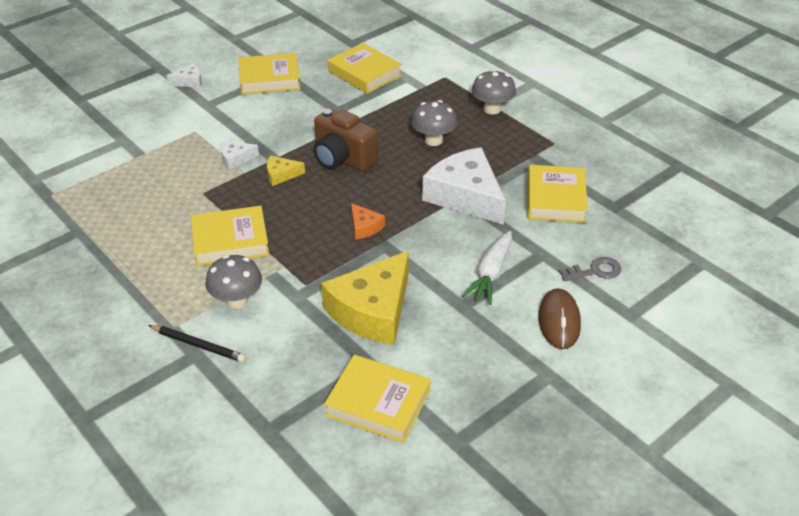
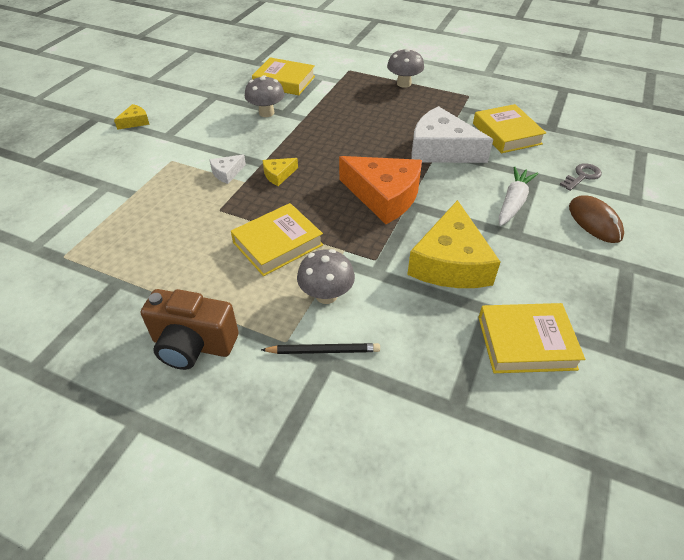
camera: 25 degrees left, 5 degrees up
(189, 81) = (135, 122): white cheese -> yellow cheese
(269, 79) = (207, 103): yellow book -> none
(342, 159) = (320, 148): brown camera -> brown camera (193, 345)
(364, 227) = (384, 196): orange cheese -> orange cheese, size x2.26
(433, 140) = (380, 116): grey mushroom -> grey mushroom (266, 113)
(490, 274) = (513, 202): white carrot -> white carrot turned 150 degrees counterclockwise

